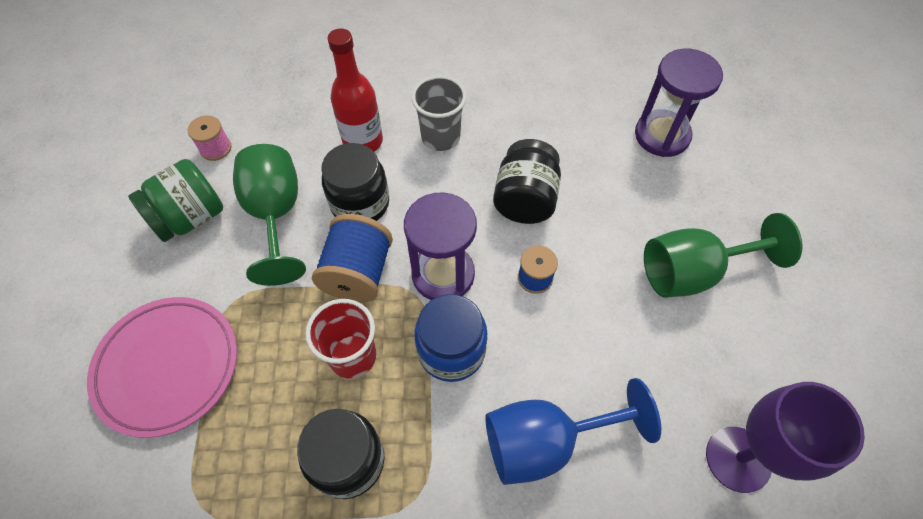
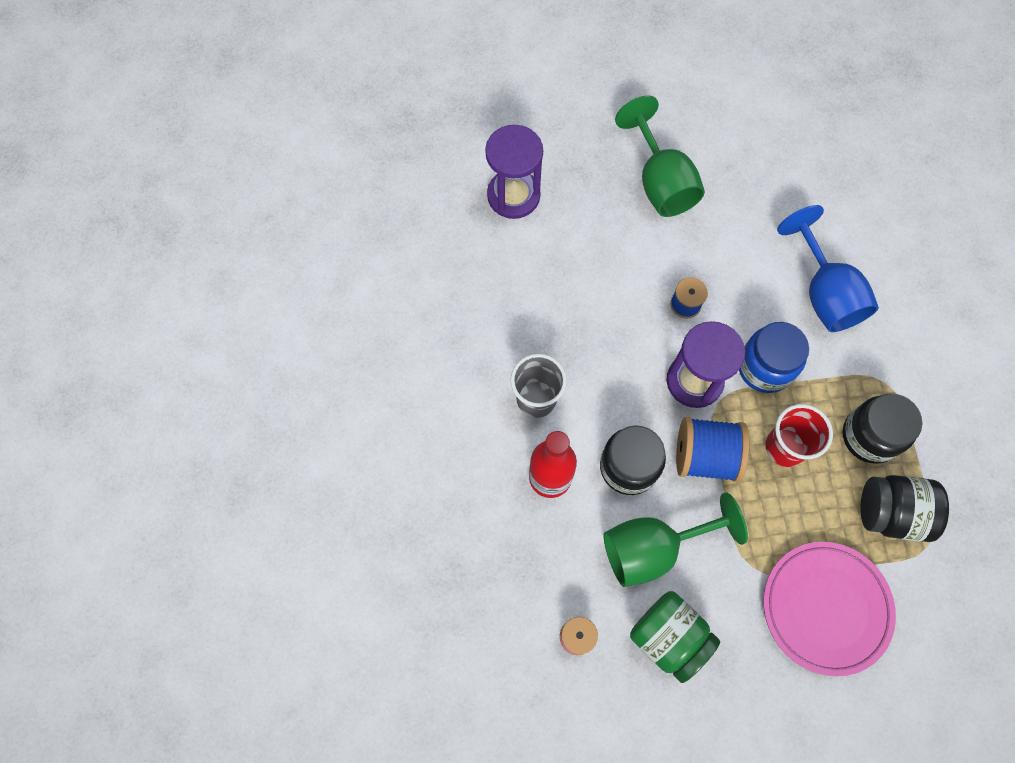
camera: 95 degrees left, 10 degrees up
(525, 199) = (604, 315): black jar -> black jar (891, 513)
(738, 459) = (809, 166): purple goblet -> none

